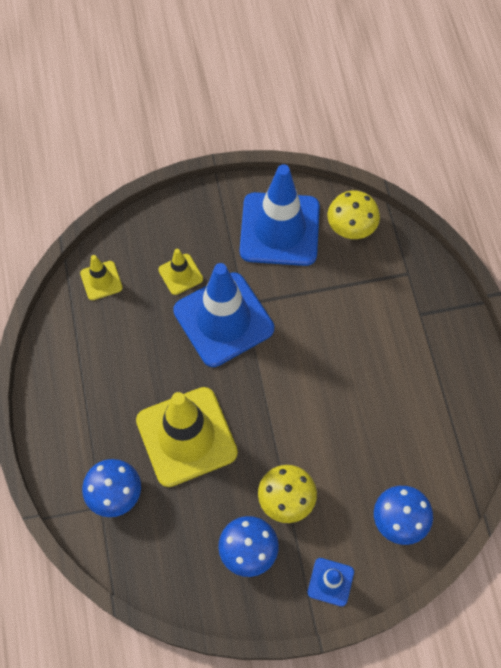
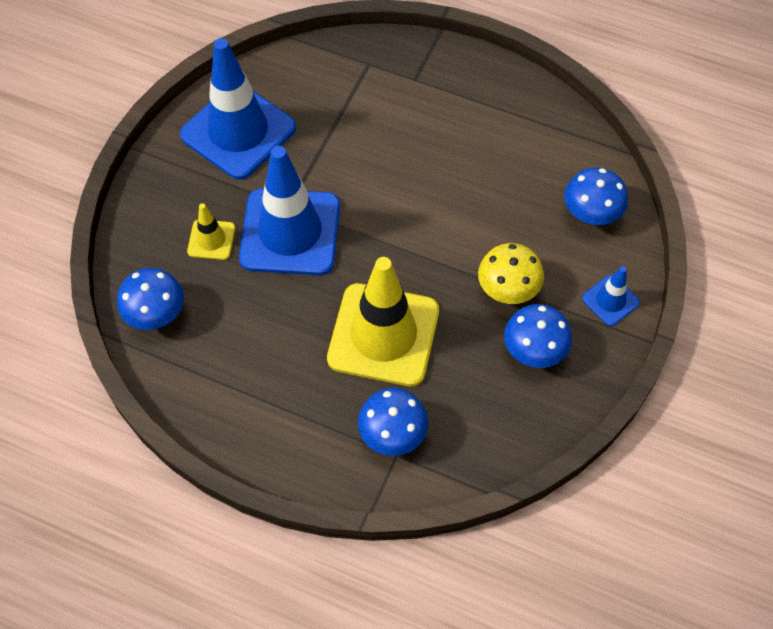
camera: 55 degrees left, 5 degrees down
(101, 280) = (156, 313): yellow traffic cone -> blue mushroom
(351, 227) = (286, 76): yellow mushroom -> none

